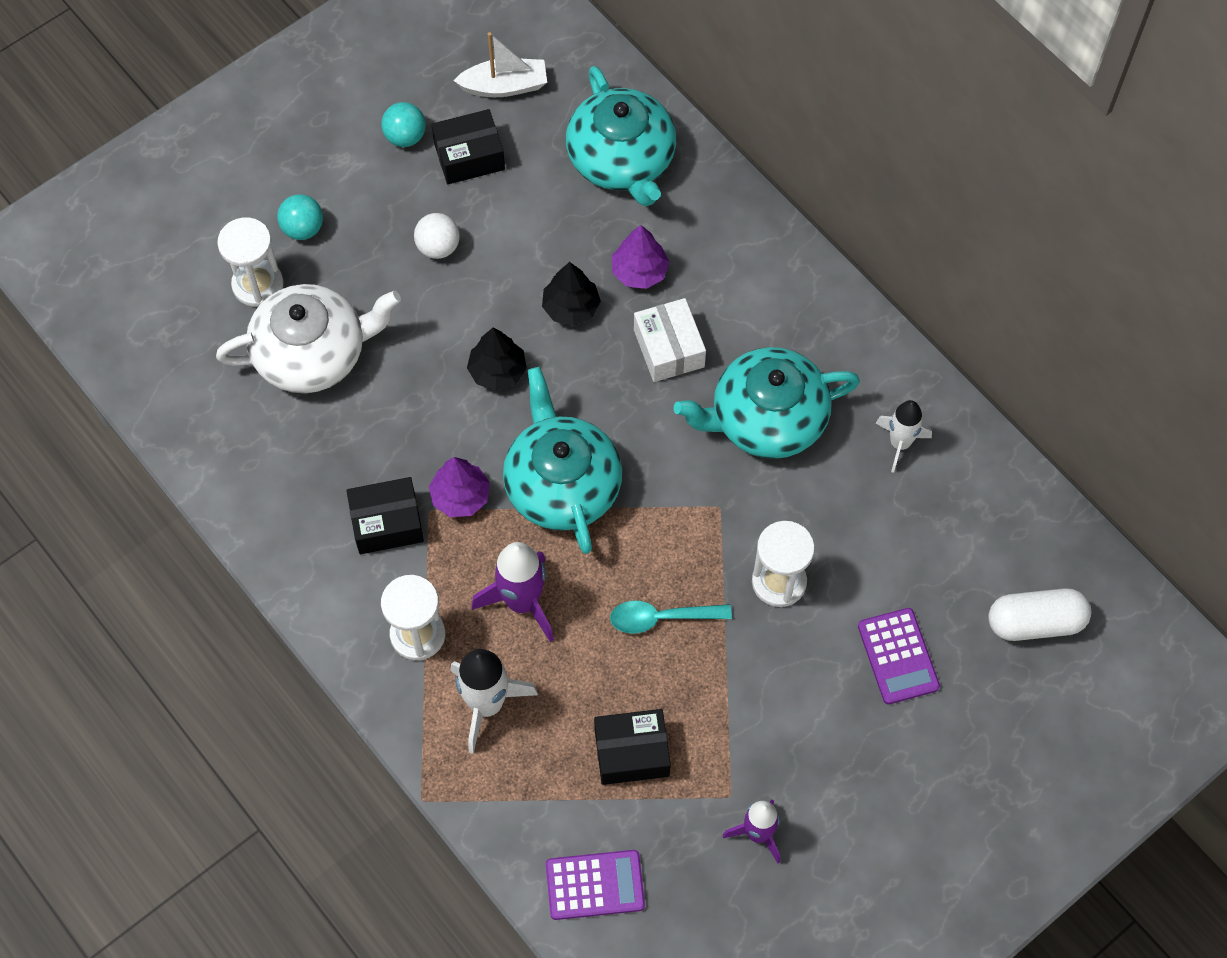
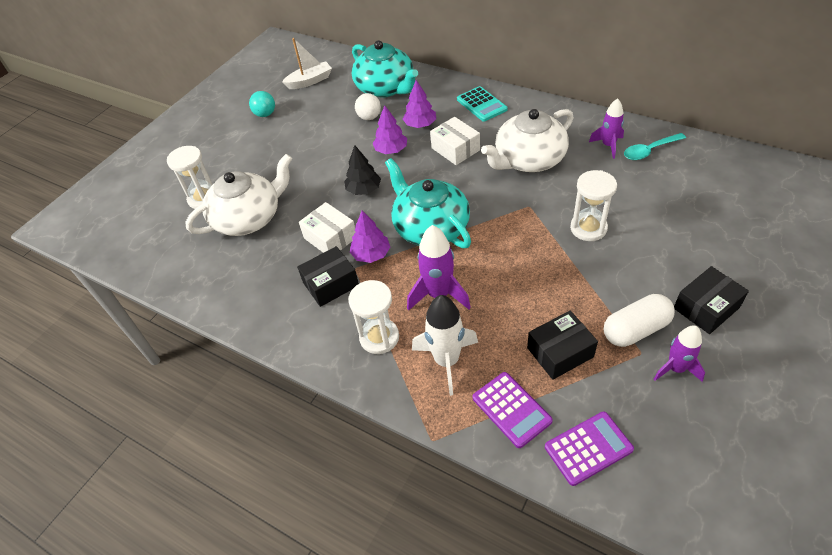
camera: 15 degrees left, 15 degrees down
(303, 229) = (222, 167): turquoise ball -> none
(415, 442) = (330, 238): none -> white box
(438, 247) = (303, 150): white ball -> white ball (369, 117)
(469, 156) = (304, 111): black box -> black box (706, 308)
(571, 307) = (391, 150): black tree -> purple tree
(661, 618) = (531, 271): turquoise spoon -> turquoise spoon (649, 151)
(756, 269) = (481, 104): none -> turquoise calculator
(766, 419) = (528, 160): turquoise teapot -> white teapot
(898, 656) = (685, 239): purple calculator -> purple calculator (511, 409)
(900, 443) = (608, 146): white rocket -> purple rocket
(1035, 622) = (747, 195): white capsule -> white capsule (635, 329)

